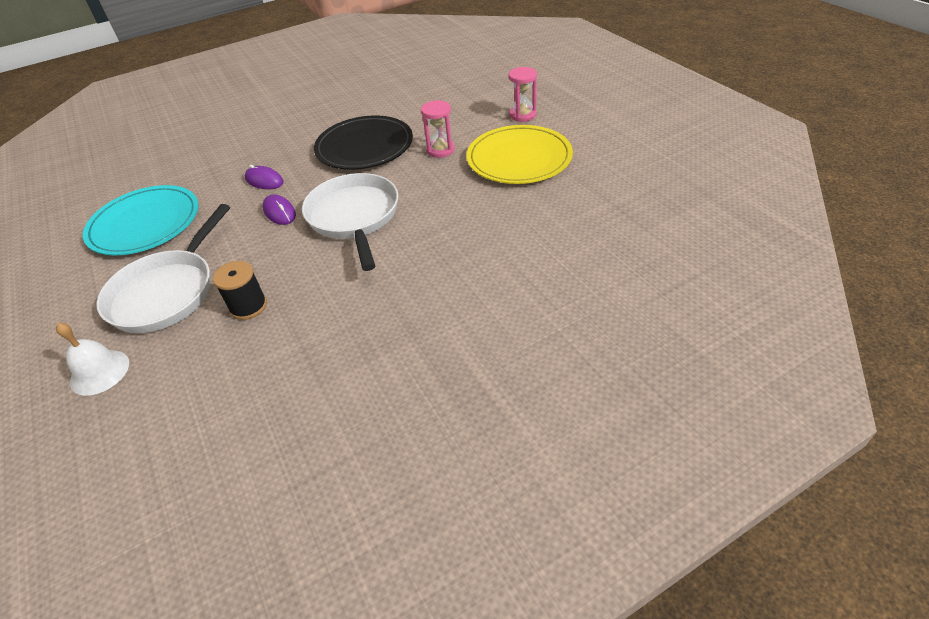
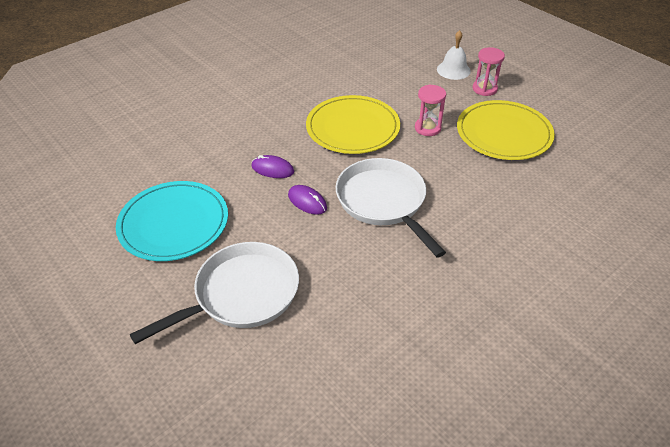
camera: 15 degrees left, 0 degrees up
(99, 372) = (221, 383): white bell -> white bell (453, 70)
(167, 292) = (241, 294): white pan -> white pan turned 135 degrees counterclockwise
(248, 306) = (332, 301): black spool -> none
(364, 146) = (353, 128): black plate -> yellow plate

